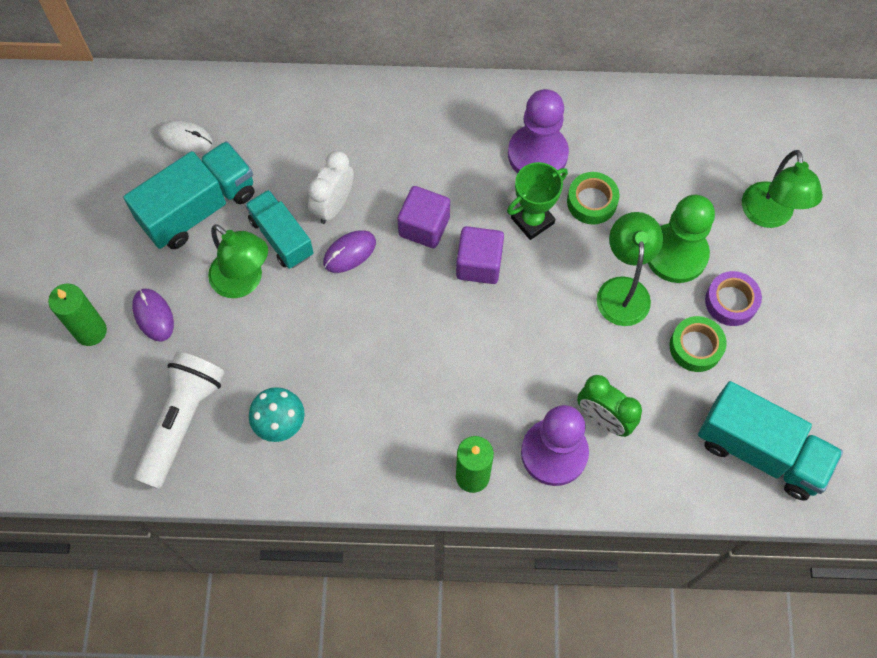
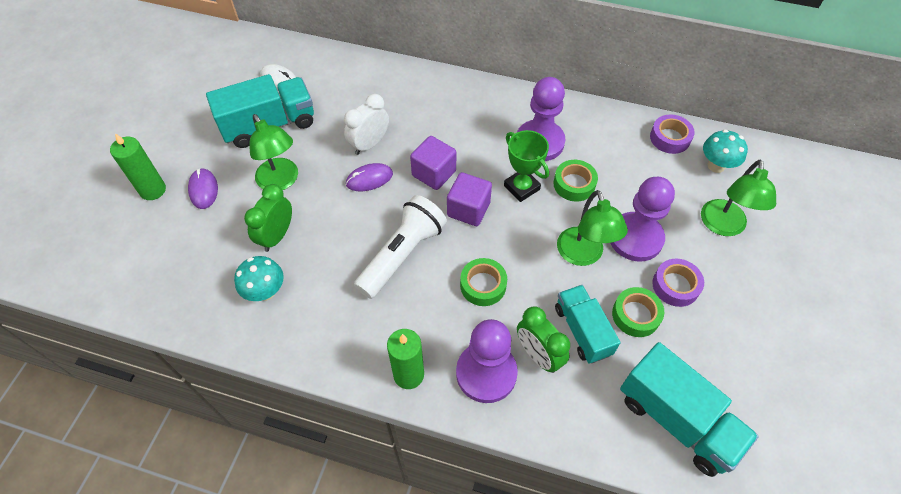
camera: 15 degrees right, 10 degrees down
(181, 421) = (189, 271): white flashlight -> white flashlight (402, 254)
(266, 353) = (277, 236): none -> green clock
(281, 237) = (322, 157): turquoise truck -> turquoise truck (582, 331)
(522, 354) = (483, 285): none -> green tape
(532, 220) = (521, 187): green trophy -> green trophy turned 75 degrees clockwise
(623, 290) = (583, 255): green lamp -> green lamp turned 150 degrees clockwise
(676, 254) = (635, 238): green pawn -> purple pawn
(688, 112) = (670, 138): none -> purple tape
(748, 138) = (716, 166): none -> turquoise mushroom

